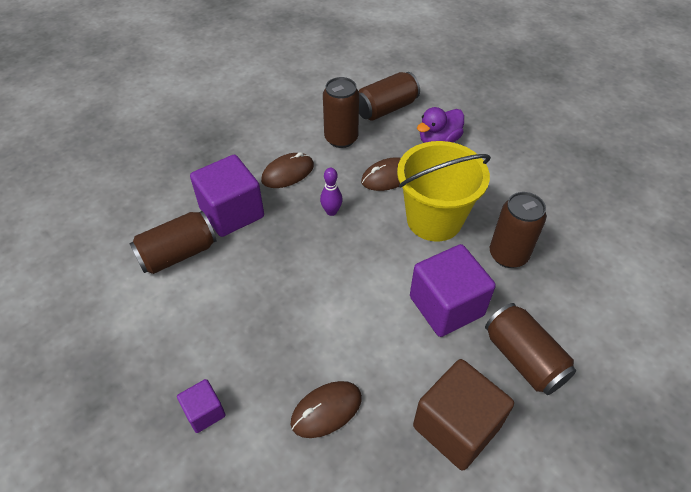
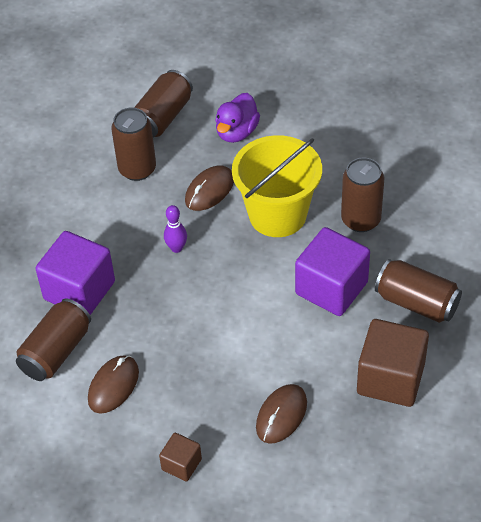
camera: 25 degrees left, 0 degrees up
(204, 412) = (181, 464): purple cube -> brown cube
(288, 173) = (107, 228): brown mouse -> brown mouse (113, 386)

